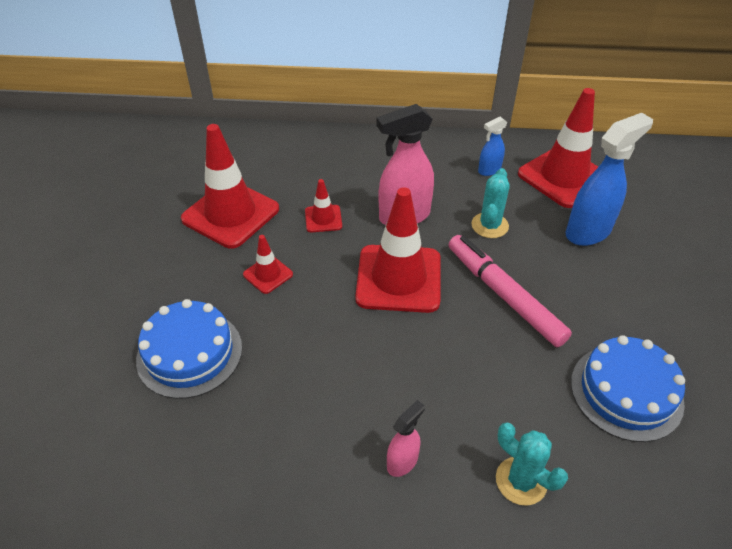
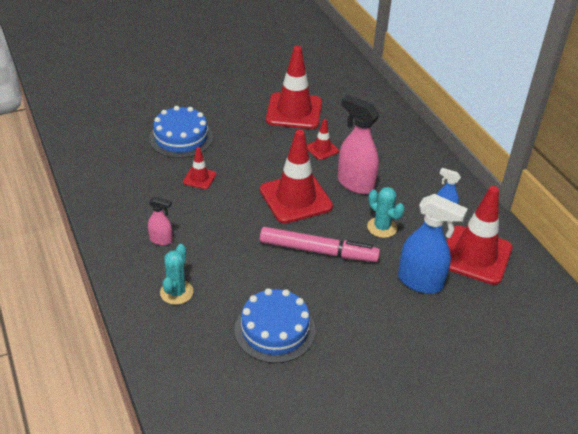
camera: 60 degrees right, 5 degrees down
(268, 274) = (257, 144): red traffic cone -> red traffic cone (199, 178)
(489, 225) = (382, 227): turquoise cactus -> turquoise cactus turned 60 degrees clockwise
(503, 295) = (318, 251): pink marker -> pink marker turned 75 degrees clockwise

